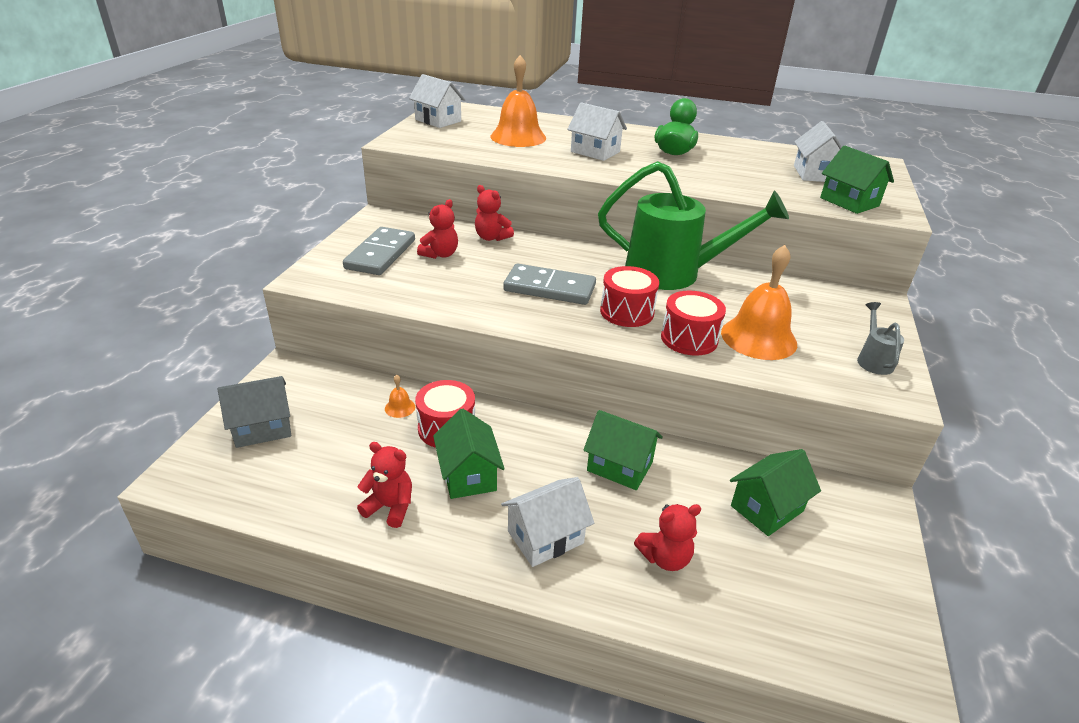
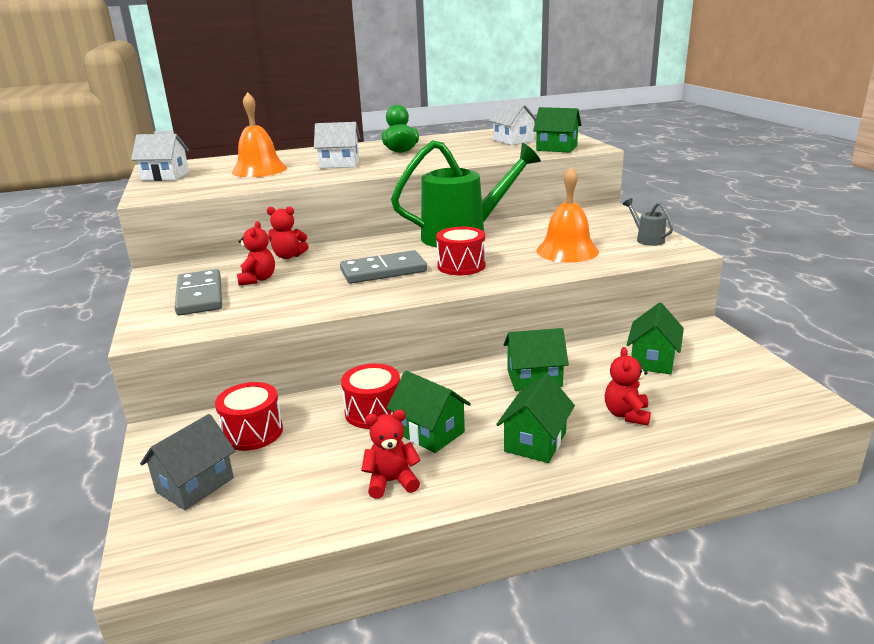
camera: 30 degrees left, 10 degrees down
(400, 407) = (314, 415): orange bell -> none
(545, 537) = (535, 442): white house -> green house
(665, 558) = (626, 414): red teddy bear -> red teddy bear turned 150 degrees clockwise
(689, 338) = (524, 266): red drum -> red drum (252, 432)

